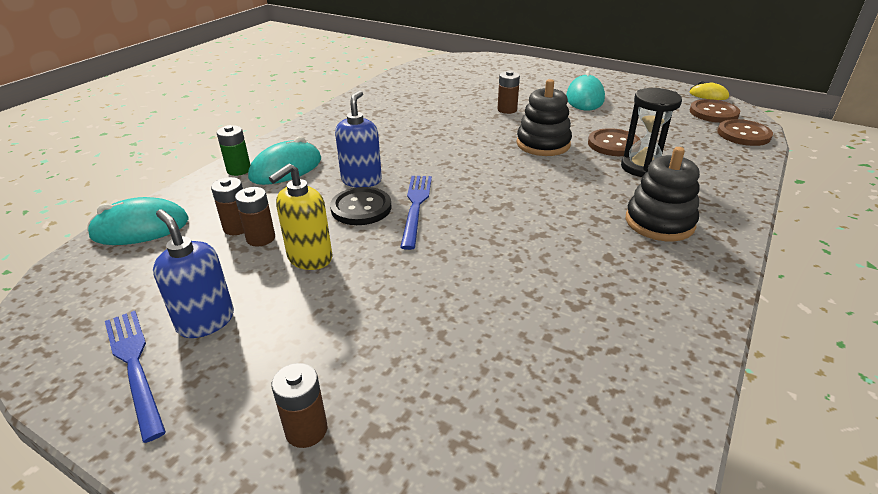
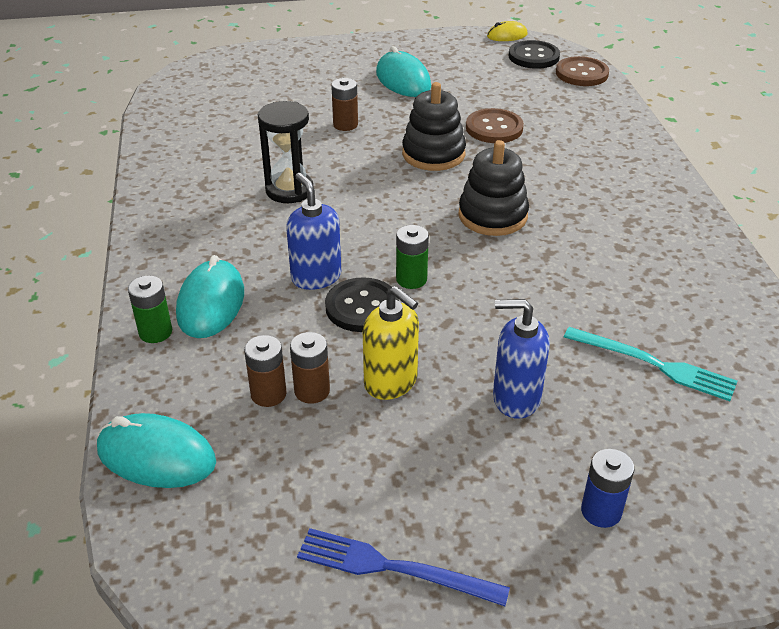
camera: 40 degrees left, 5 degrees up
(140, 228) = (156, 456): turquoise mouse -> turquoise mouse turned 75 degrees clockwise
(205, 321) = (391, 493): blue soap dispenser -> blue soap dispenser (515, 398)
(306, 430) = (601, 511): brown battery -> blue battery
(309, 258) = (391, 382): yellow soap dispenser -> yellow soap dispenser turned 45 degrees counterclockwise
(416, 207) = (411, 279): blue fork -> green battery
(512, 353) = (654, 364): none -> turquoise fork
(642, 167) = (545, 145): black hourglass -> black hourglass (289, 190)
(659, 222) = (619, 196): black stacking toy -> black stacking toy (492, 216)
(713, 113) = (533, 56): brown button -> black button

